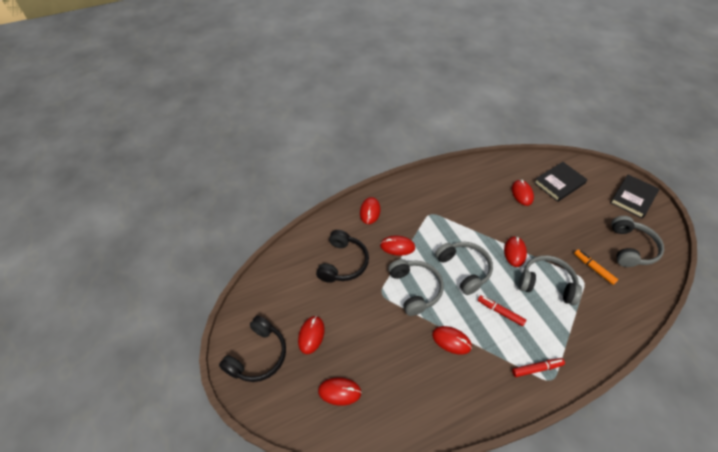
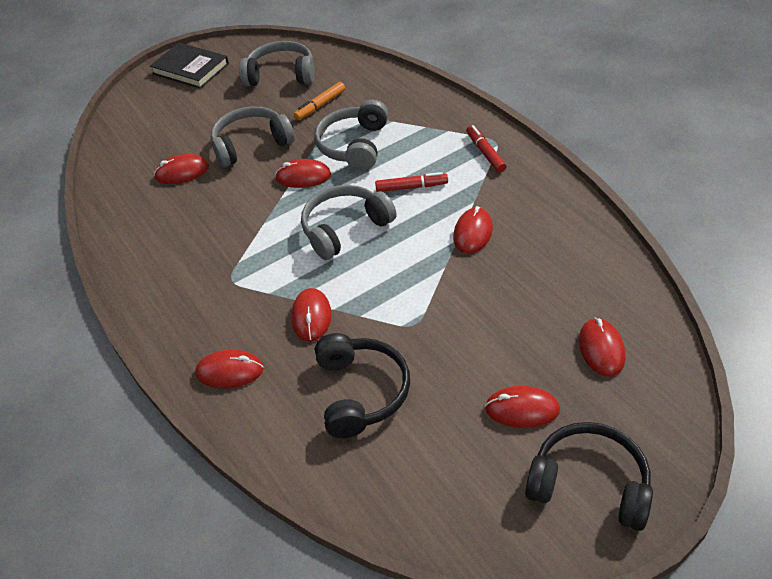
camera: 95 degrees left, 5 degrees down
(343, 263) = (361, 392): black headphones -> black headphones turned 75 degrees clockwise
(415, 289) = (395, 282): grey headphones -> grey headphones (251, 144)
(500, 312) = (411, 187): red marker -> red marker turned 120 degrees counterclockwise
(559, 183) = (160, 134): black book -> none

